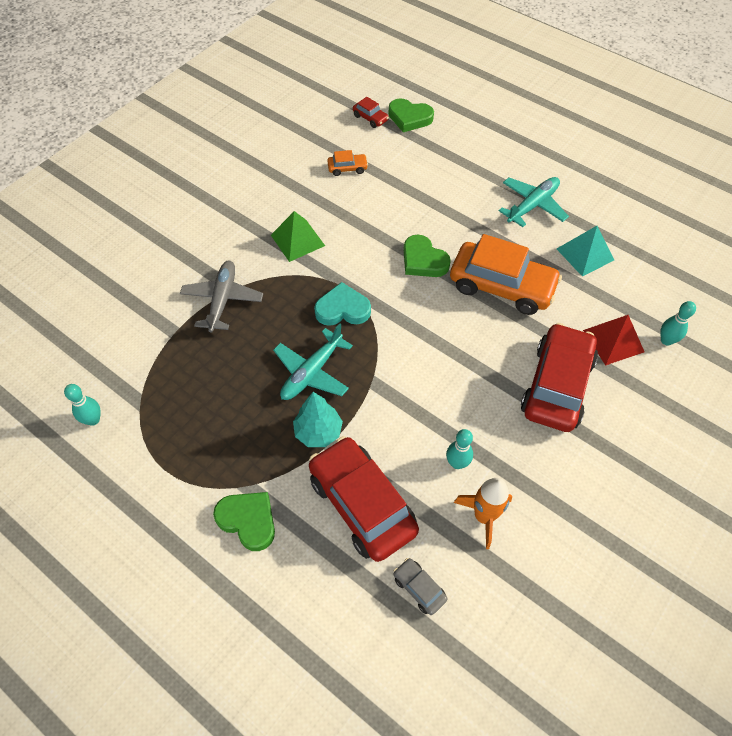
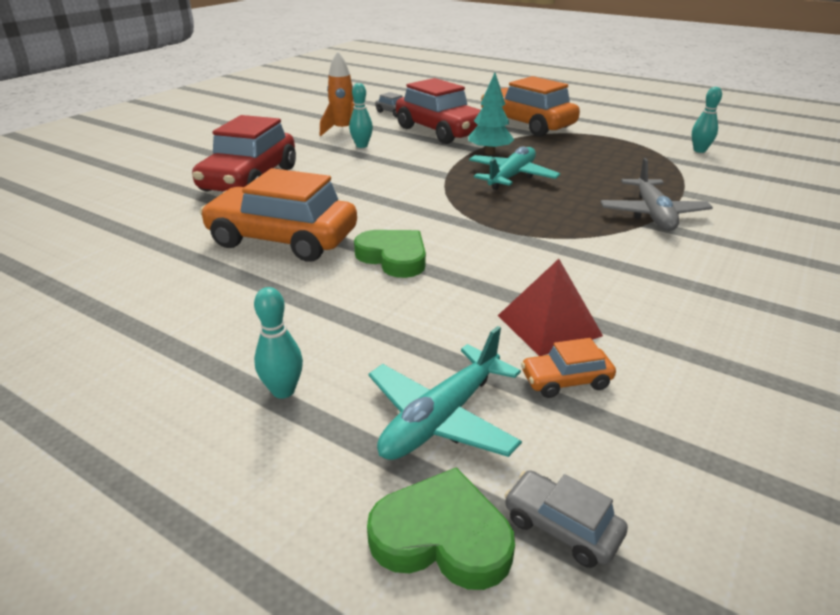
camera: 175 degrees right, 25 degrees down
(248, 520) = (526, 124): green heart -> orange car
(297, 240) = (596, 269): green pyramid -> none
(342, 309) = (496, 214): turquoise heart -> none
(370, 118) = (561, 527): red car -> grey car
(532, 205) = (182, 334): turquoise plane -> turquoise plane (441, 418)
(585, 254) = (134, 275): turquoise pyramid -> none
(613, 341) = (162, 206): red pyramid -> red pyramid (549, 325)
(666, 340) = (95, 208): turquoise bowling pin -> turquoise bowling pin (283, 391)

